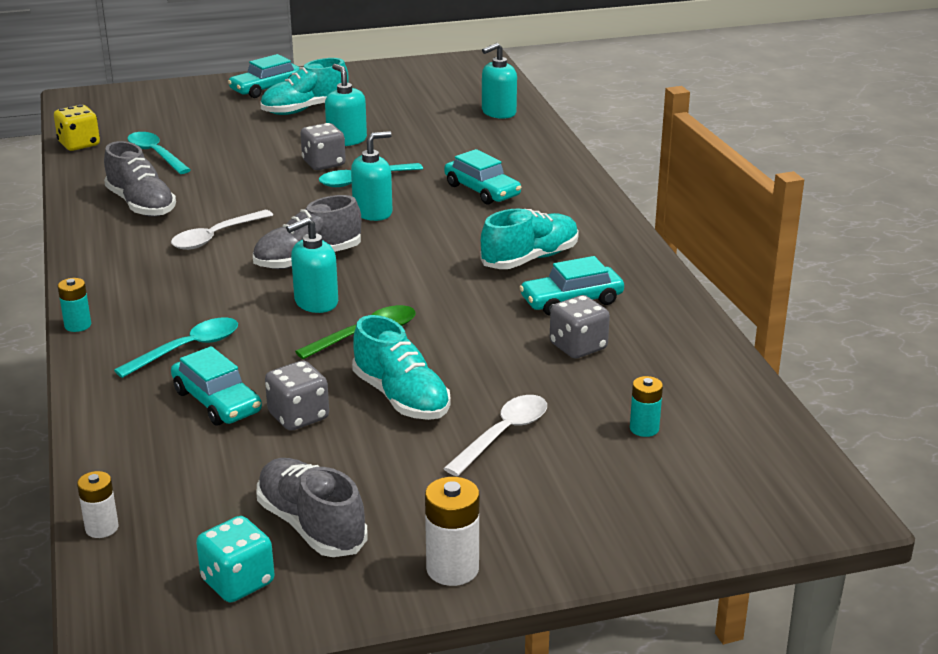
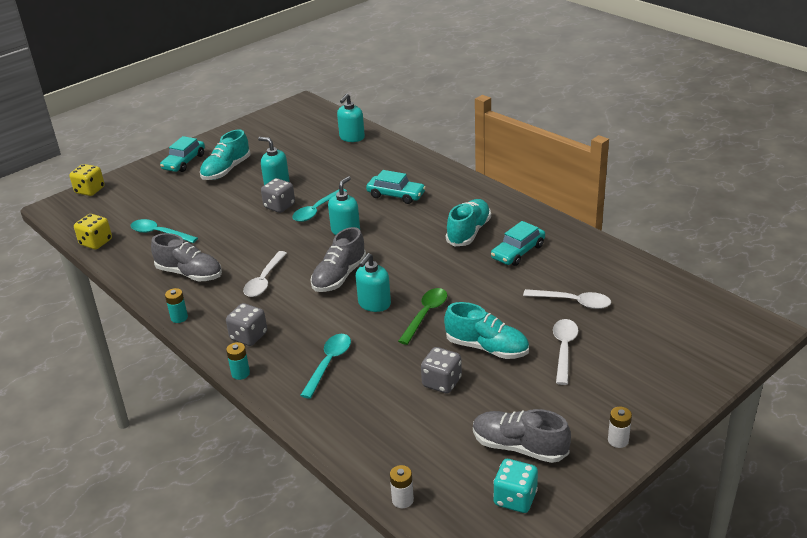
camera: 25 degrees left, 5 degrees up
(132, 91) = (90, 190): none -> yellow dice
(217, 401) = (384, 391): turquoise car -> none
(452, 569) = (618, 440): white battery -> white battery, size x0.64
(578, 347) = (549, 280): grey dice -> grey dice (248, 336)
(581, 383) = (573, 302): none -> white spoon
(644, 428) = (631, 317): turquoise battery -> turquoise battery (179, 317)

